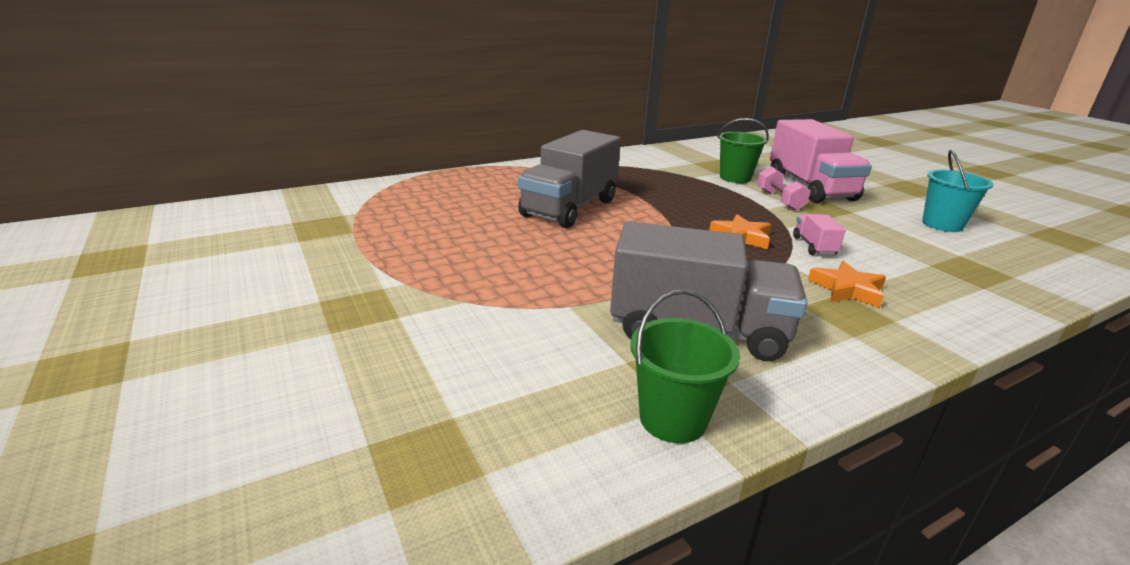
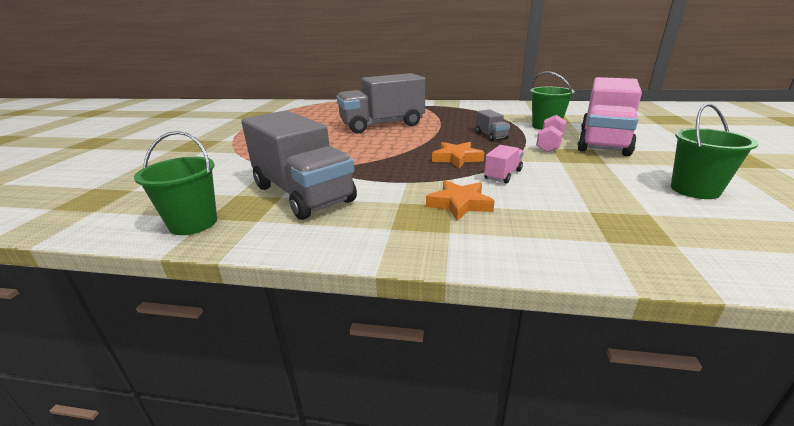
camera: 40 degrees right, 0 degrees up
(713, 200) = (491, 135): none -> grey truck
(942, 224) = (694, 190): turquoise bucket -> green bucket

